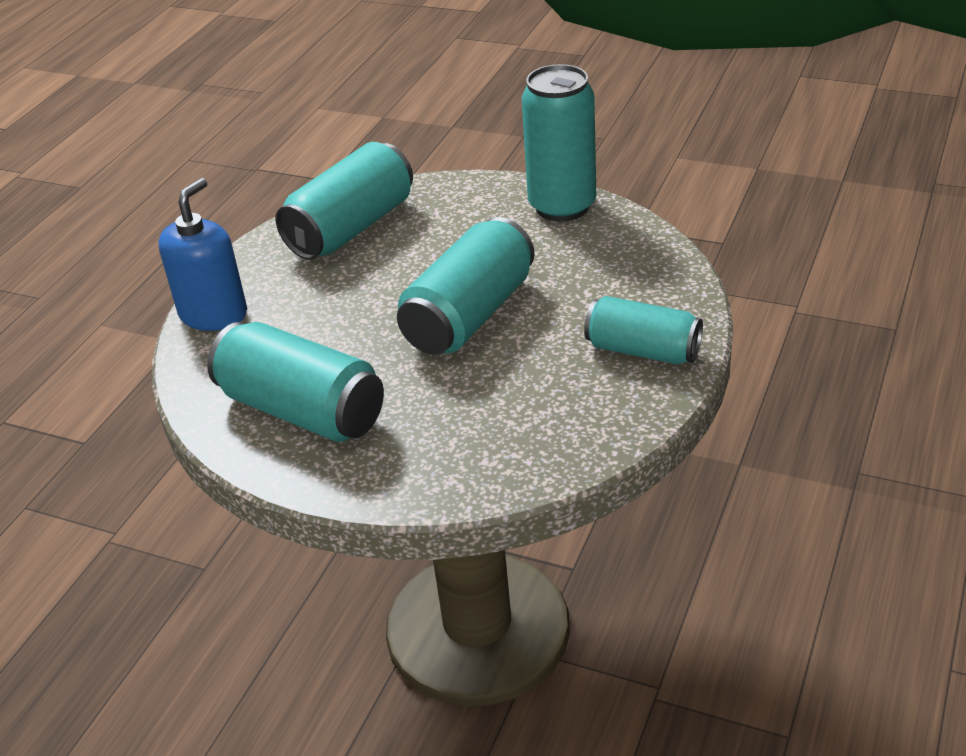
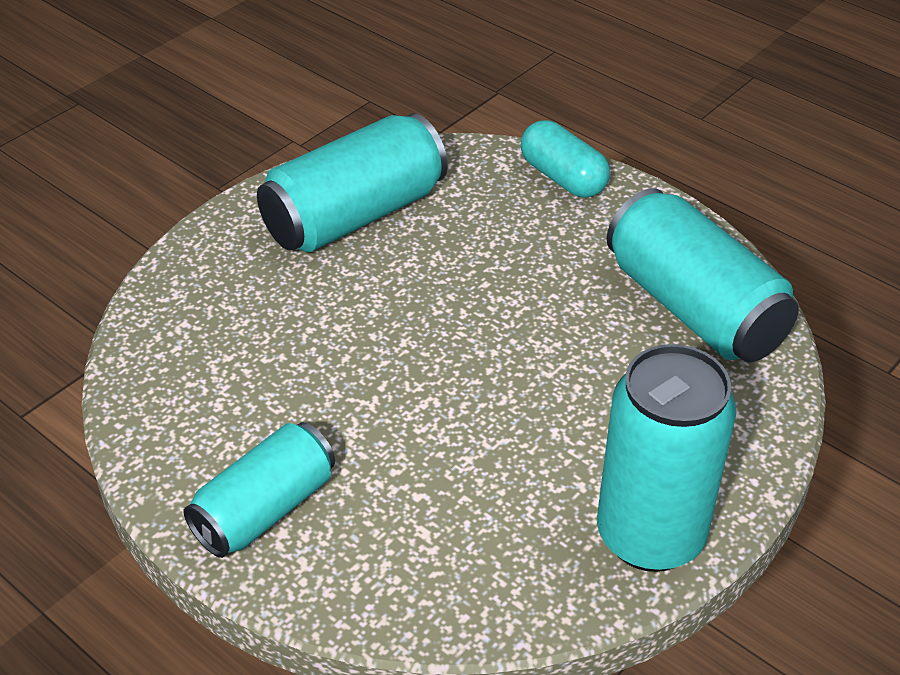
camera: 105 degrees right, 5 degrees up
(213, 314) = (563, 178): blue soap dispenser -> turquoise capsule
(469, 315) = (438, 371): turquoise can -> none

